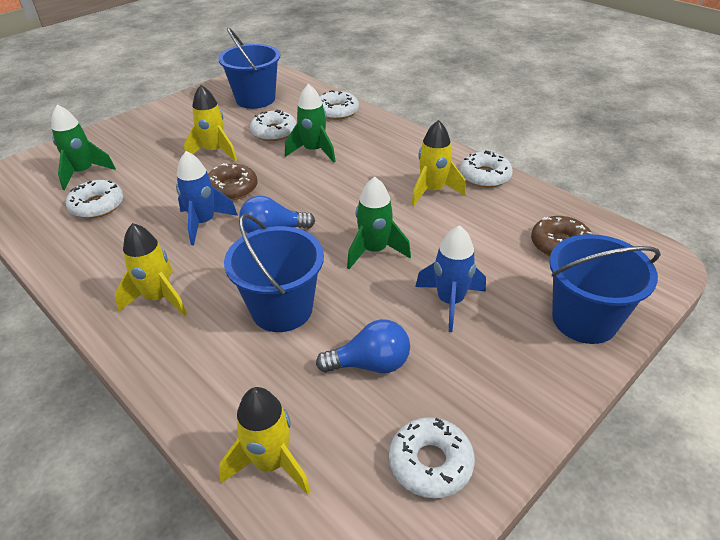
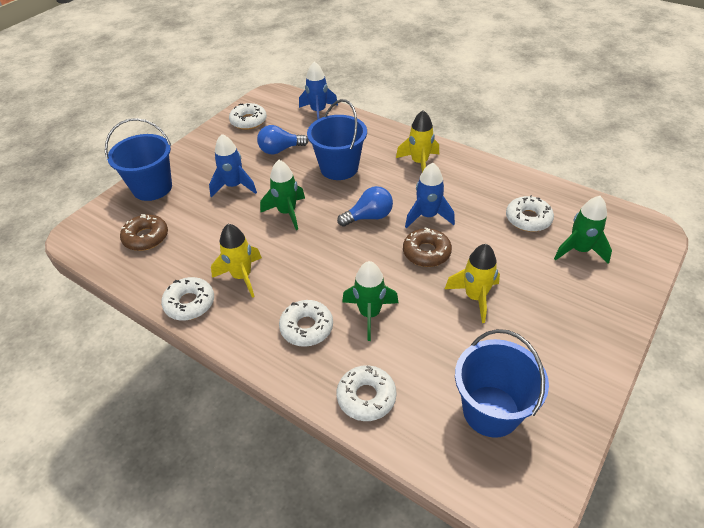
camera: 170 degrees right, 5 degrees up
(271, 463) = (318, 112): yellow rocket -> blue rocket
(274, 132) = (428, 340): white donut -> white donut (306, 327)

